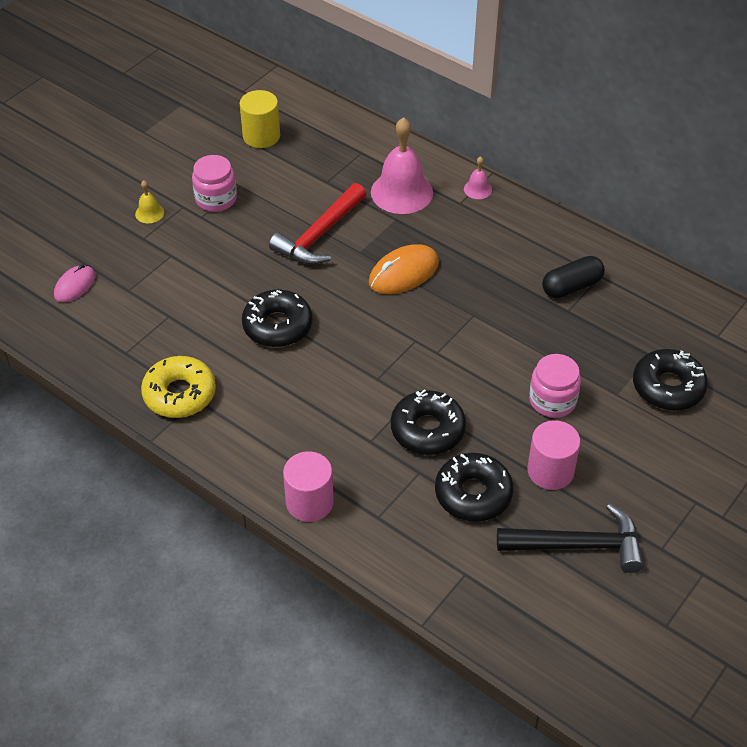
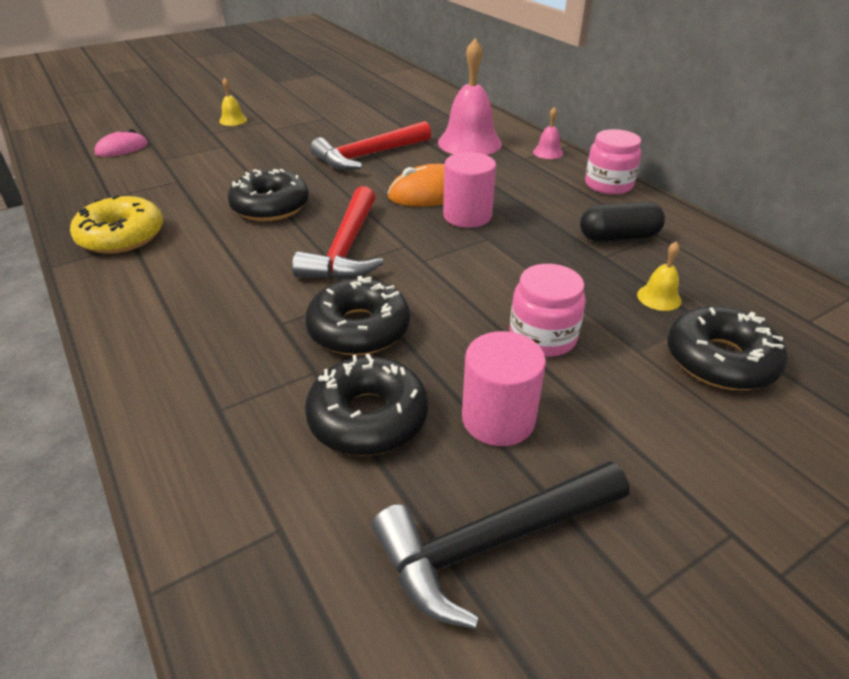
camera: 20 degrees right, 10 degrees down
(216, 199) = (297, 121): pink jar -> pink jar (608, 185)
(261, 136) = (369, 96): yellow cylinder -> none
(309, 502) = (150, 368): pink cylinder -> pink cylinder (467, 216)
(372, 357) = (346, 249): none -> red hammer
(579, 545) = (492, 543): black hammer -> black hammer turned 135 degrees clockwise
(617, 342) = (659, 297): none -> yellow bell

